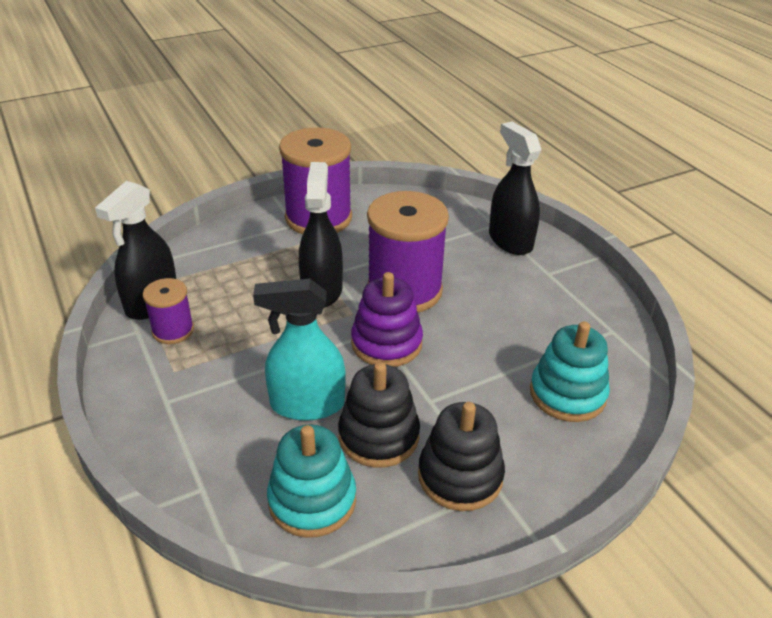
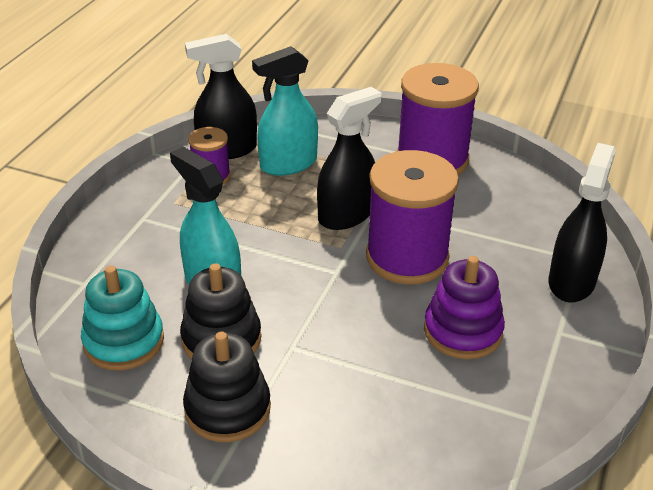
camera: 50 degrees right, 0 degrees up
(221, 282) = (288, 164): none -> turquoise spray bottle
(386, 343) = (329, 284): purple stacking toy -> purple stacking toy (462, 331)
(567, 394) = (401, 428): turquoise stacking toy -> none

